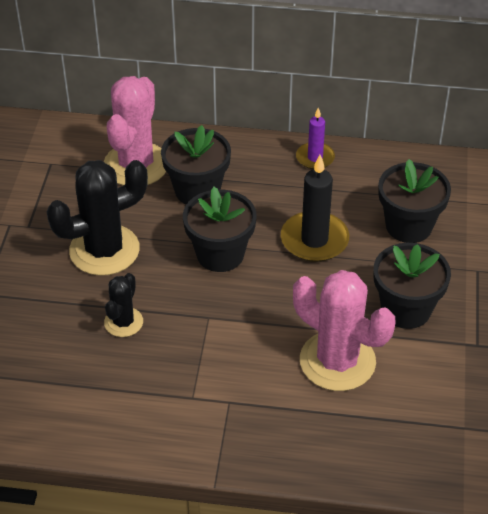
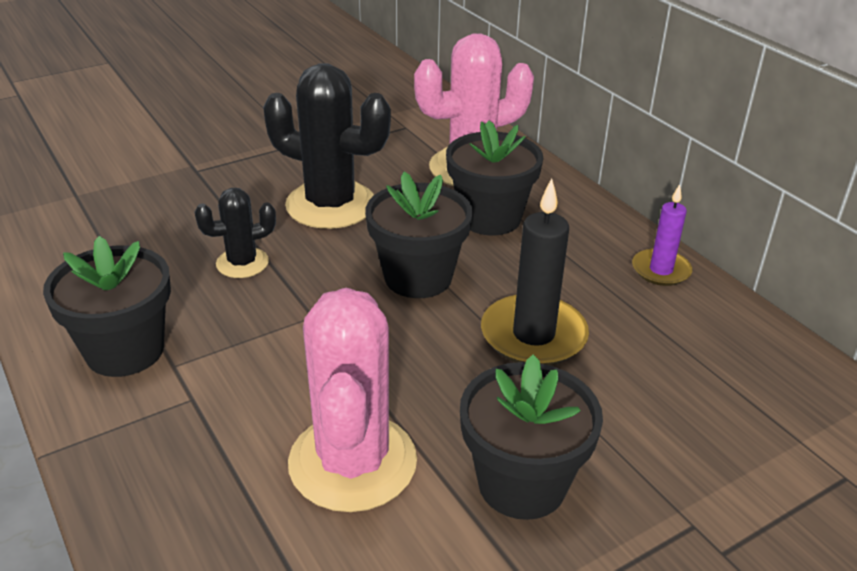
camera: 50 degrees right, 10 degrees down
(408, 226) = (672, 405): black flower pot -> black flower pot (125, 351)

